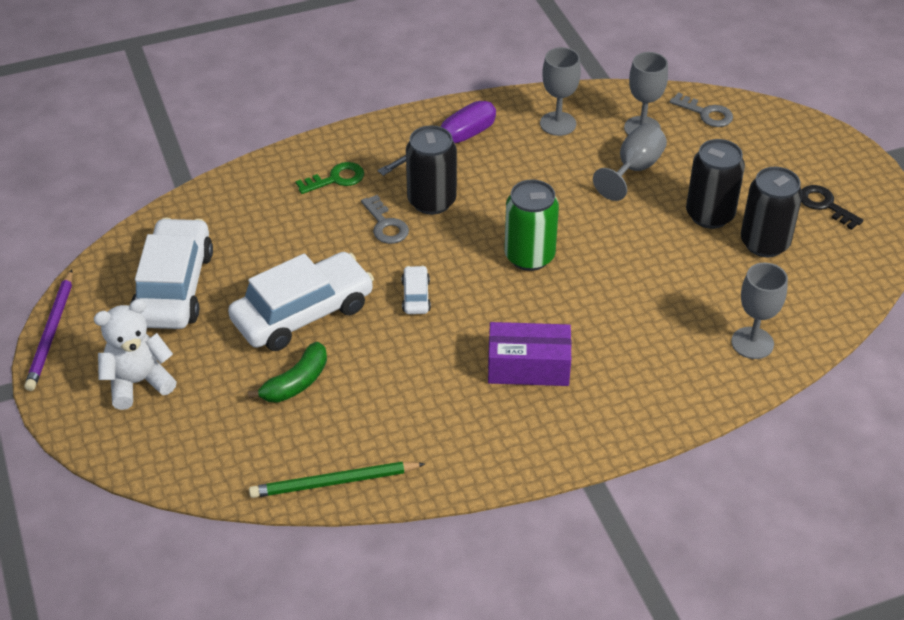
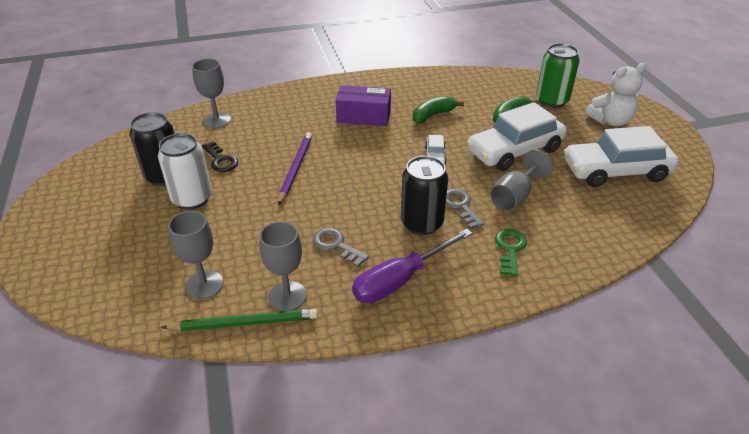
camera: 175 degrees left, 5 degrees down
(51, 332) = (687, 149): purple pencil -> purple pencil (295, 169)
(174, 287) = (615, 171): white car -> white car turned 75 degrees clockwise
(334, 482) = (478, 77): green pencil -> green pencil (244, 323)
(336, 179) = (510, 249): green key -> green key turned 120 degrees clockwise
(419, 376) = (433, 115): none -> green banana
(529, 256) = (347, 177): green can -> green can (552, 101)
(634, 169) = (234, 242): grey goblet -> grey goblet (514, 197)
(706, 113) = (129, 298): grey key -> grey key (336, 245)
(709, 215) = (192, 199): black can -> white can
(825, 205) = (93, 201): black key -> black key (221, 160)

